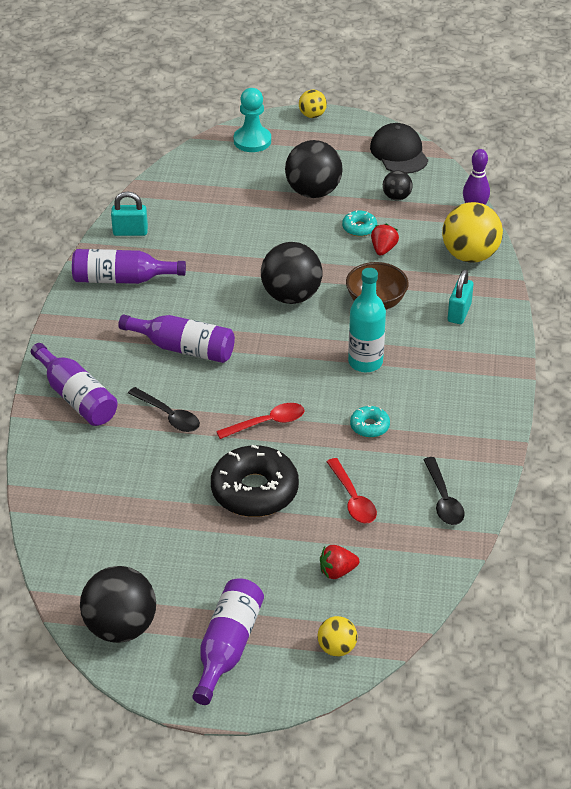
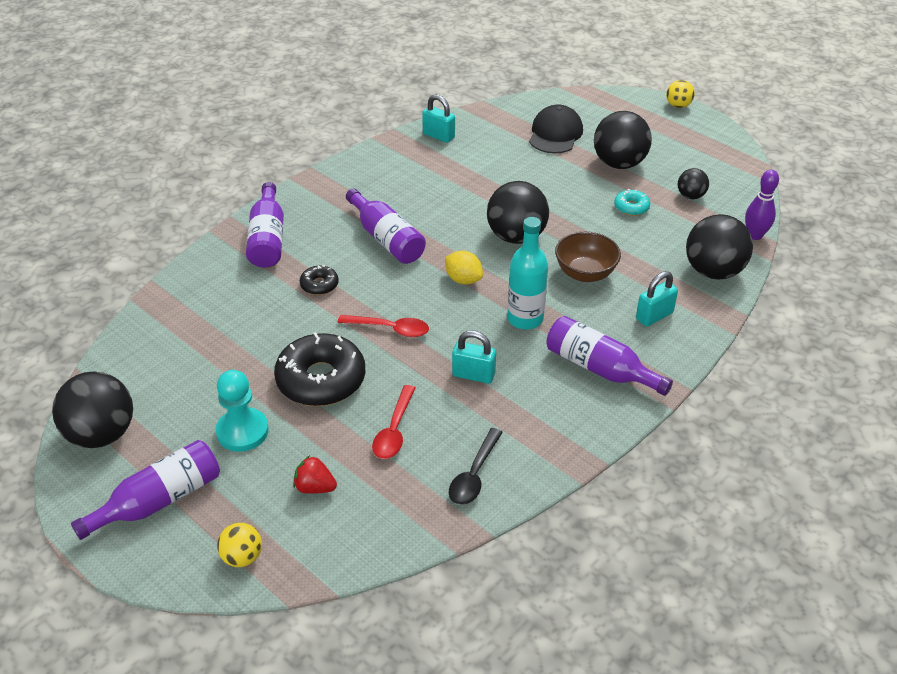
camera: 35 degrees right, 0 degrees up
(122, 279) = (395, 167): purple bottle -> purple bottle (600, 368)
(168, 415) = (319, 285): black spoon -> black donut
(252, 141) = (606, 106): turquoise pawn -> turquoise pawn (242, 431)
(285, 353) = (463, 280): none -> yellow lemon
(369, 426) = (473, 375): turquoise donut -> turquoise padlock
(383, 249) = (636, 233): red strawberry -> none
(399, 153) = (728, 162): black cap -> black cap (555, 134)
(470, 255) = (713, 271): yellow ball -> black ball

